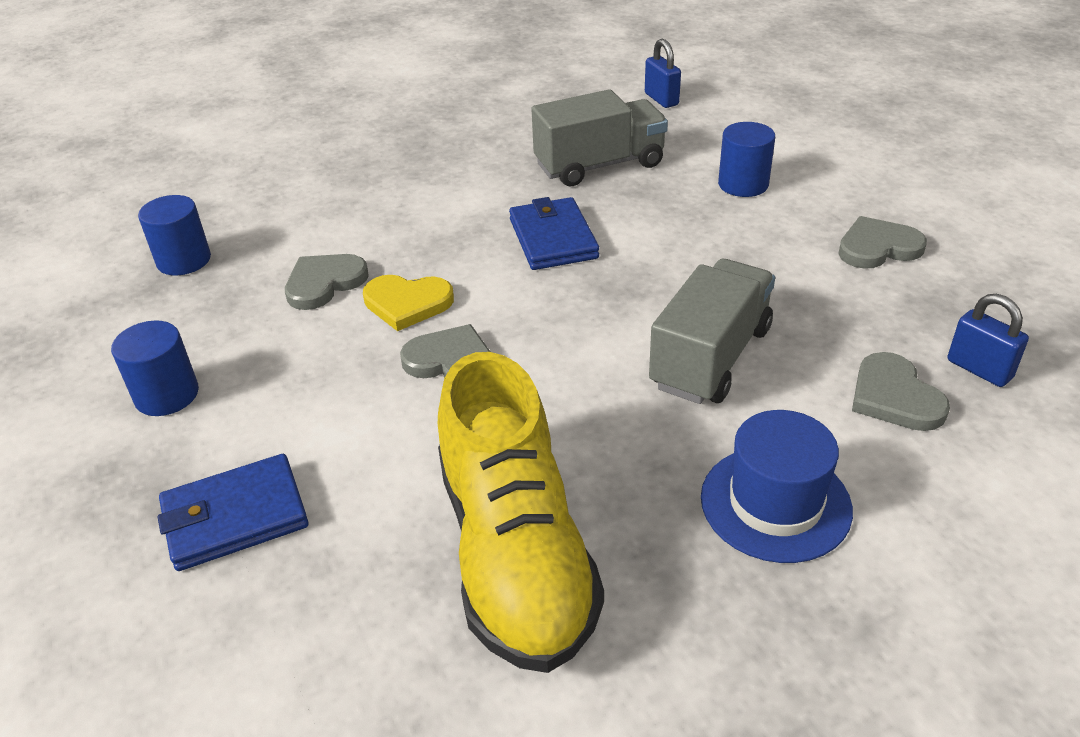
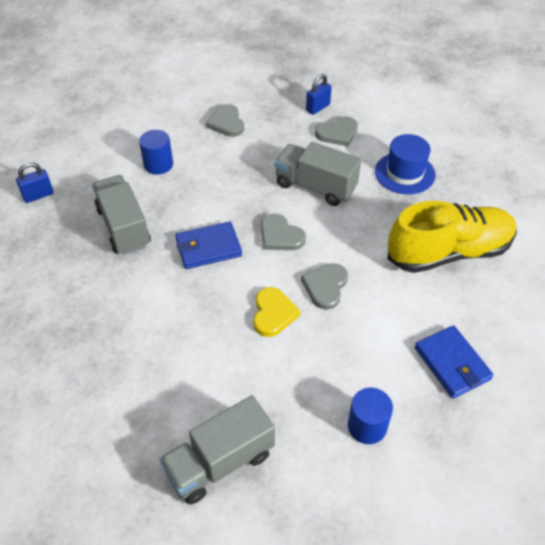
camera: 95 degrees left, 10 degrees up
(184, 260) = (220, 462): blue cylinder -> grey truck
(324, 283) = (251, 362): grey heart -> grey heart (280, 235)

